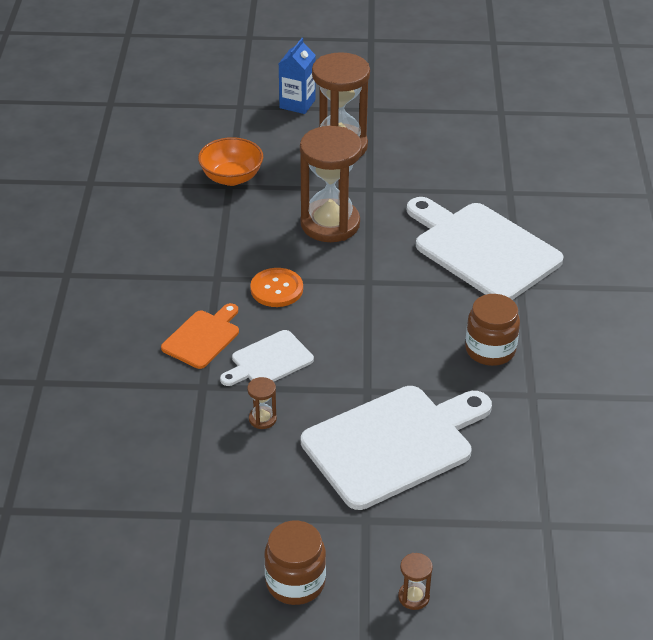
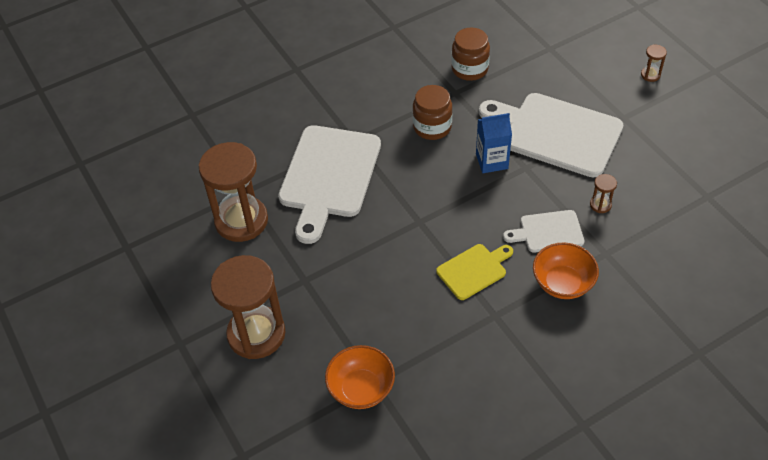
camera: 120 degrees left, 10 degrees up
(203, 337) = (562, 283): orange cutting board -> orange bowl
(269, 361) = (548, 232): white cutting board -> white cutting board turned 150 degrees clockwise
(276, 289) = (474, 270): orange button -> yellow cutting board
(295, 582) = (694, 123): brown jar -> brown jar (469, 69)
(297, 104) = (207, 408): blue carton -> blue carton (491, 161)
(330, 224) = (370, 281): brown hourglass -> brown hourglass (241, 221)

